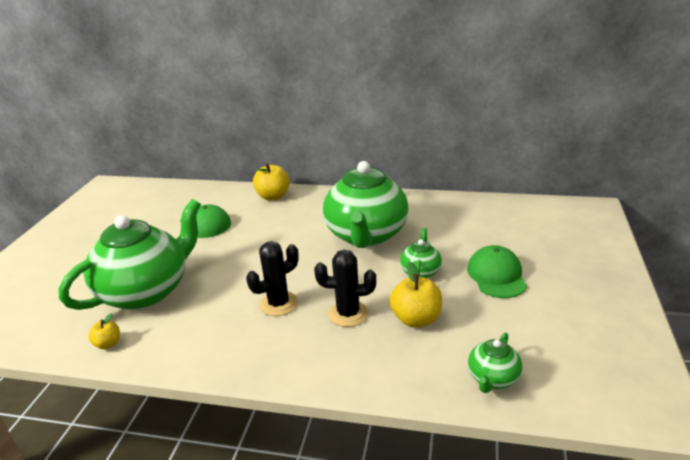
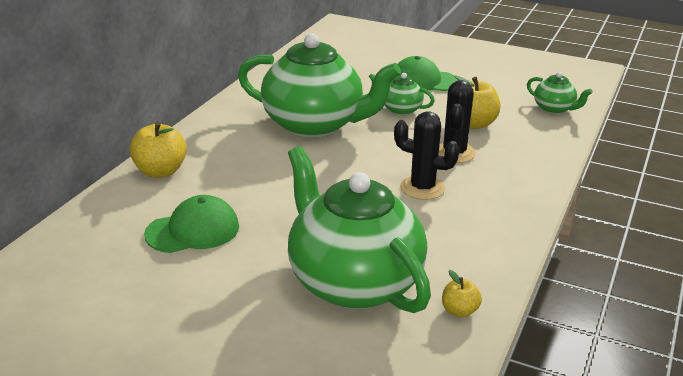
camera: 80 degrees left, 0 degrees up
(278, 304) = (422, 188): black cactus -> black cactus turned 45 degrees counterclockwise

